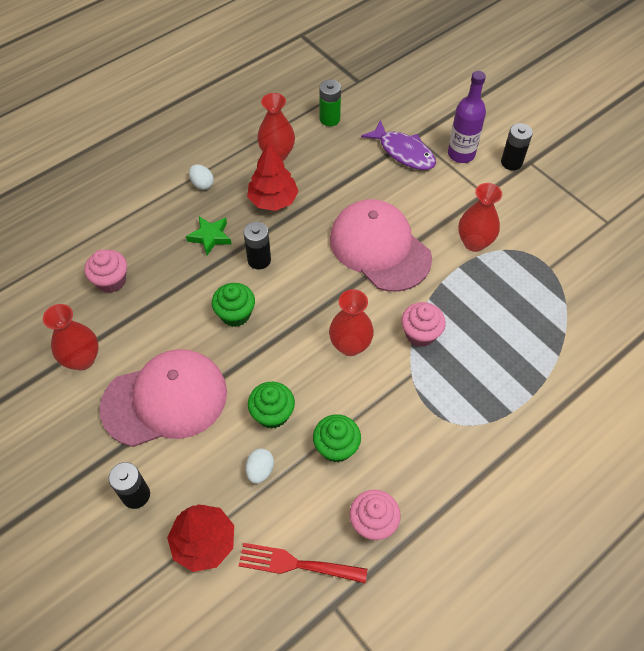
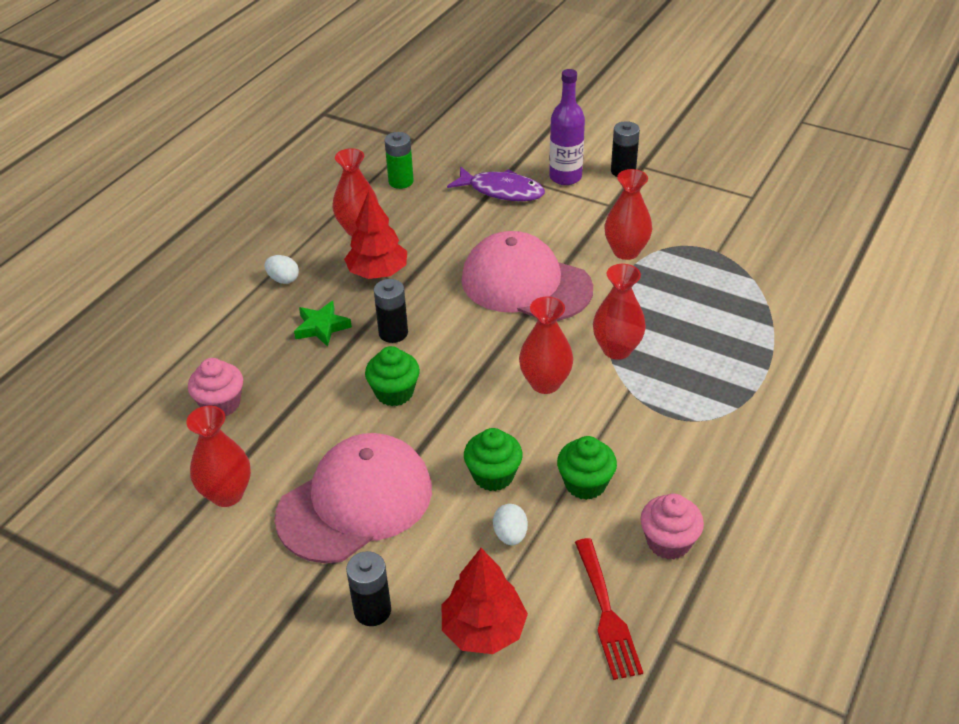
camera: 20 degrees left, 15 degrees down
(297, 564) = (606, 612): red fork -> red fork turned 90 degrees counterclockwise
(420, 334) = (617, 349): pink cupcake -> red vase

